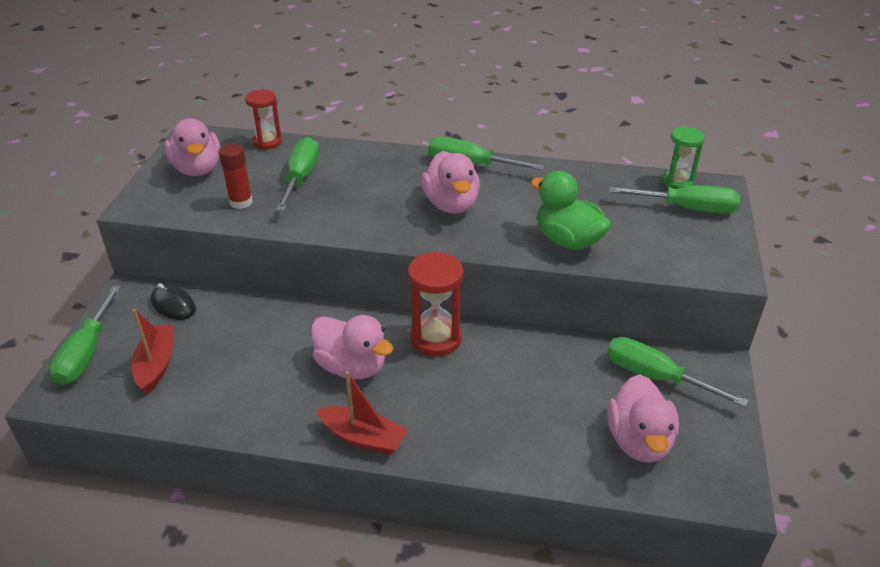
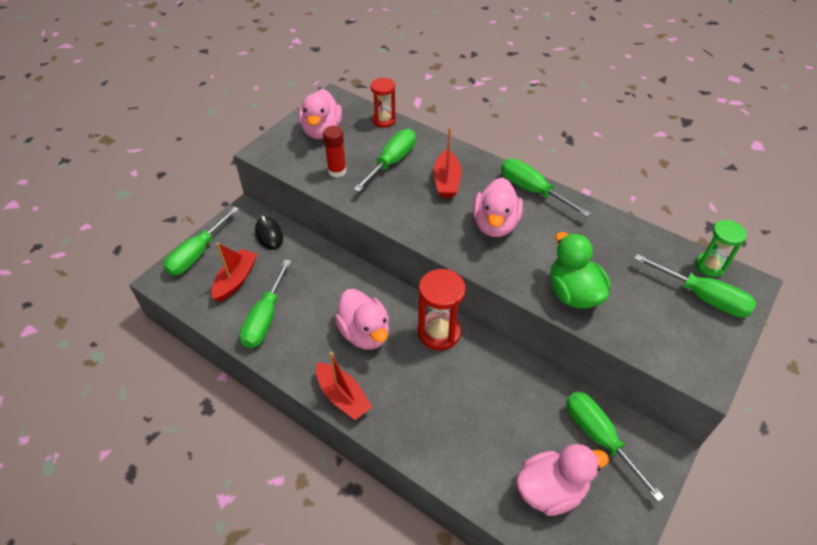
camera: 25 degrees right, 10 degrees up
(219, 391) = (265, 318): none -> green screwdriver
(374, 180) = (446, 181): none -> red boat
(639, 441) = (551, 490): pink duck -> pink duck turned 135 degrees counterclockwise

